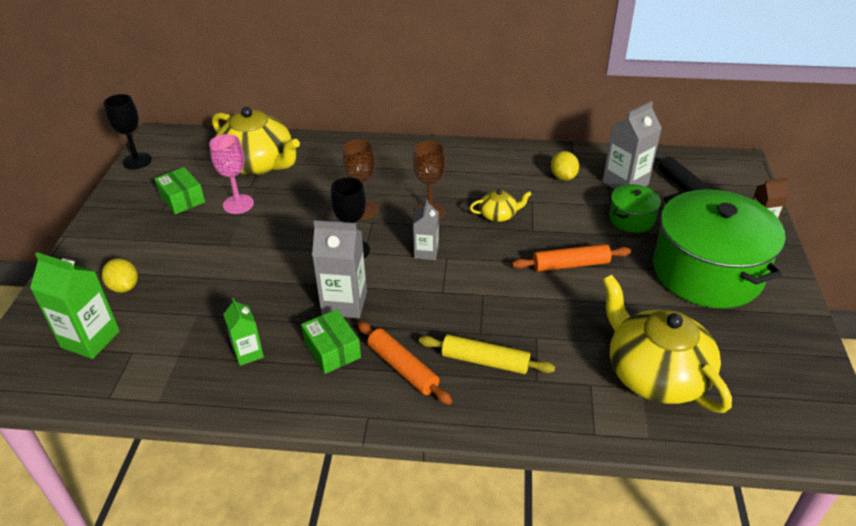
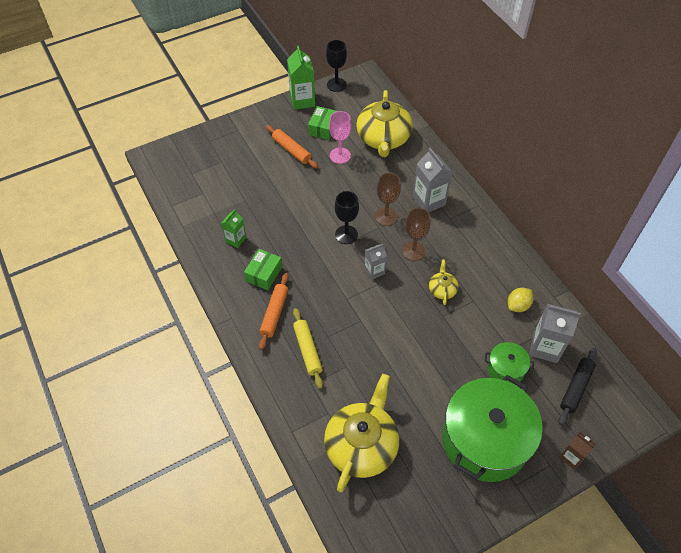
camera: 55 degrees right, 15 degrees up
(90, 339) = (199, 171): green carton -> green carton (302, 100)
(124, 287) = (240, 156): yellow lemon -> none
(344, 303) = (301, 257): grey carton -> grey carton (428, 201)
(498, 215) = (442, 289): yellow teapot -> yellow teapot turned 135 degrees counterclockwise
(570, 265) = (425, 354): orange rolling pin -> orange rolling pin (291, 150)

